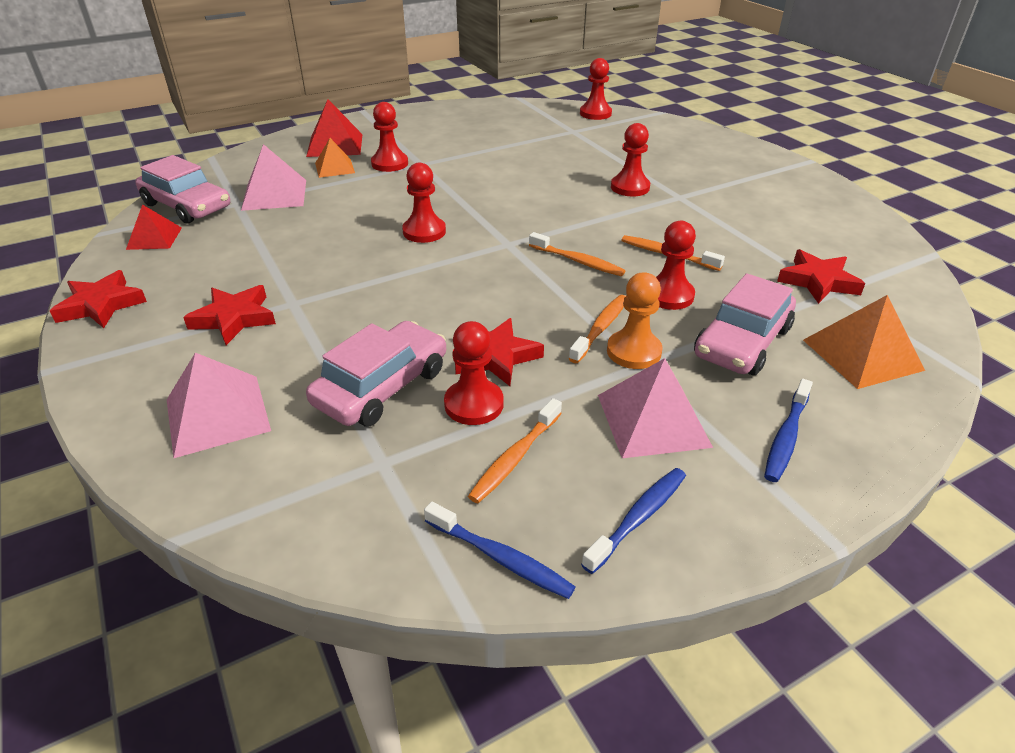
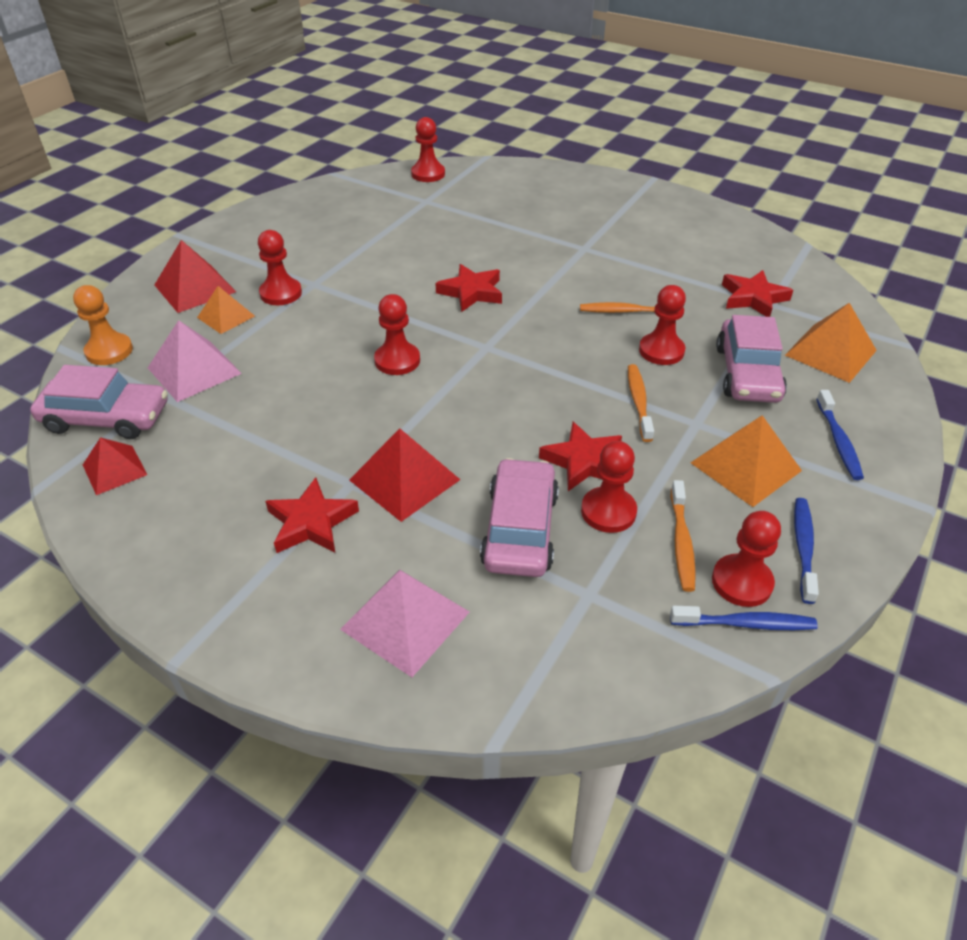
camera: 30 degrees left, 5 degrees up
(101, 305) = (148, 567): red star -> red star (471, 292)
(334, 315) = (405, 479): none -> red pyramid
(578, 261) = (562, 344): orange toothbrush -> none
(630, 187) = (535, 251): red pawn -> red pawn (742, 582)
(633, 351) = (681, 413): orange pawn -> orange pawn (109, 351)
(653, 420) = (745, 466): pink pyramid -> orange pyramid

